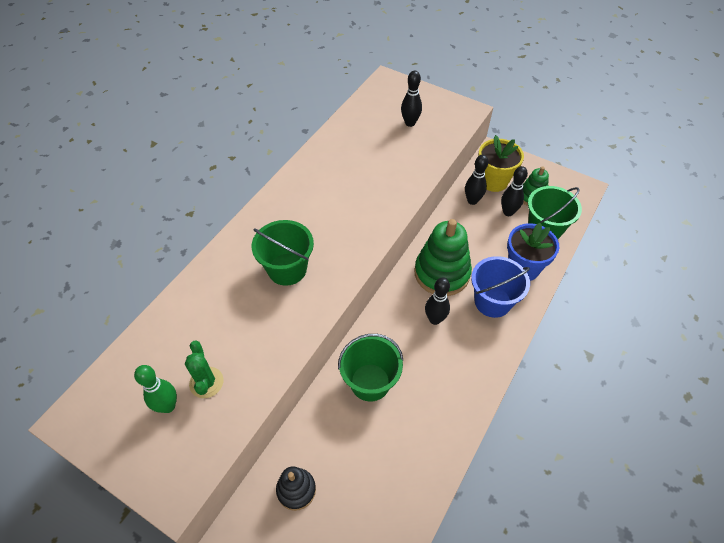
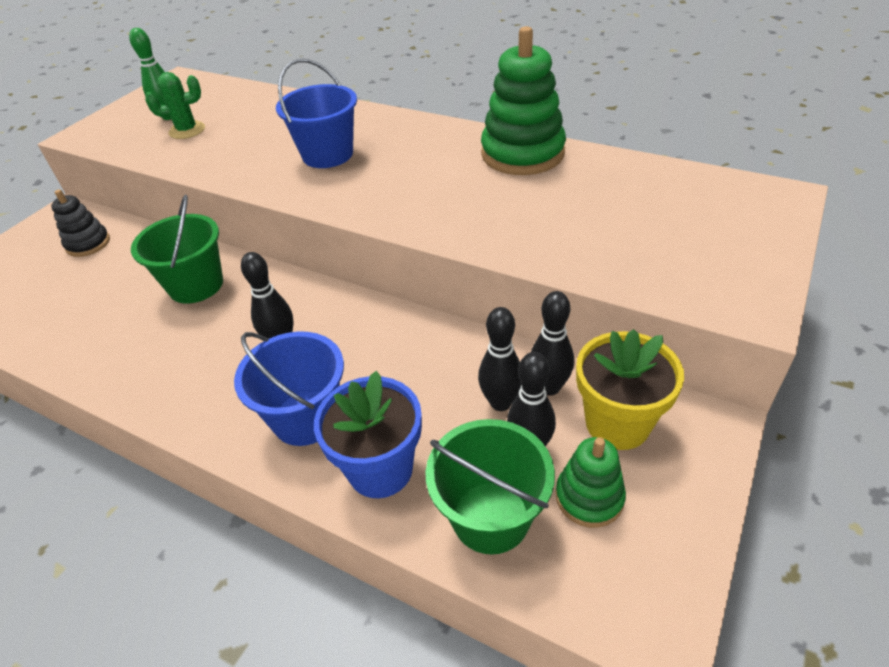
camera: 90 degrees right, 10 degrees down
(287, 269) = (327, 154): green bucket -> blue bucket
(410, 123) = (665, 232): black bowling pin -> black bowling pin (500, 402)
(442, 273) = (370, 348): green stacking toy -> green stacking toy (522, 154)

